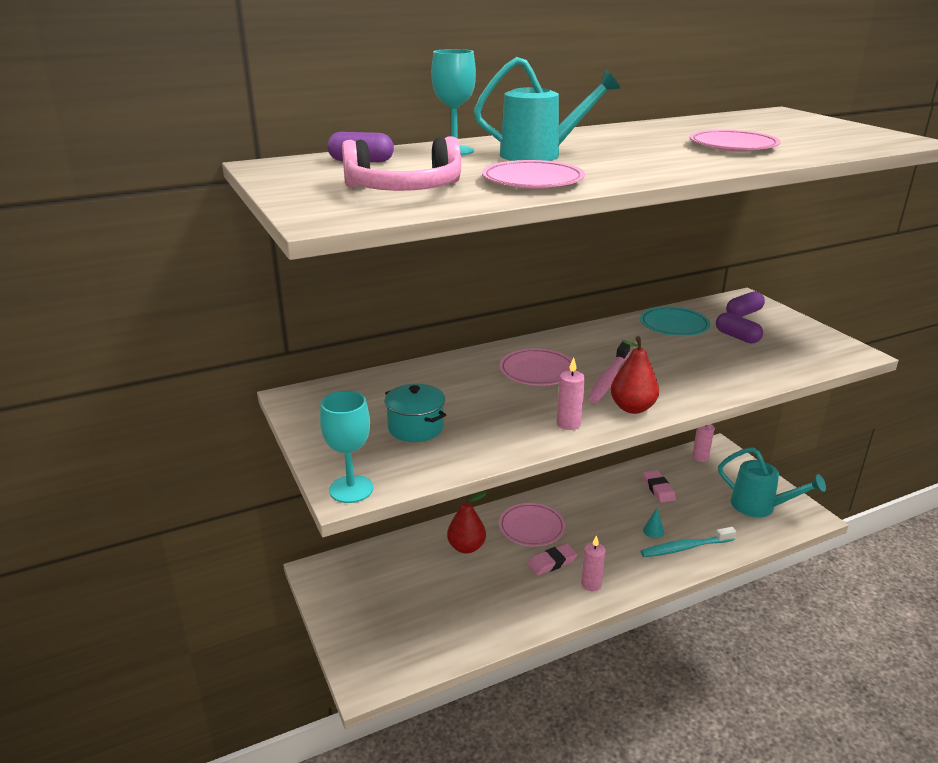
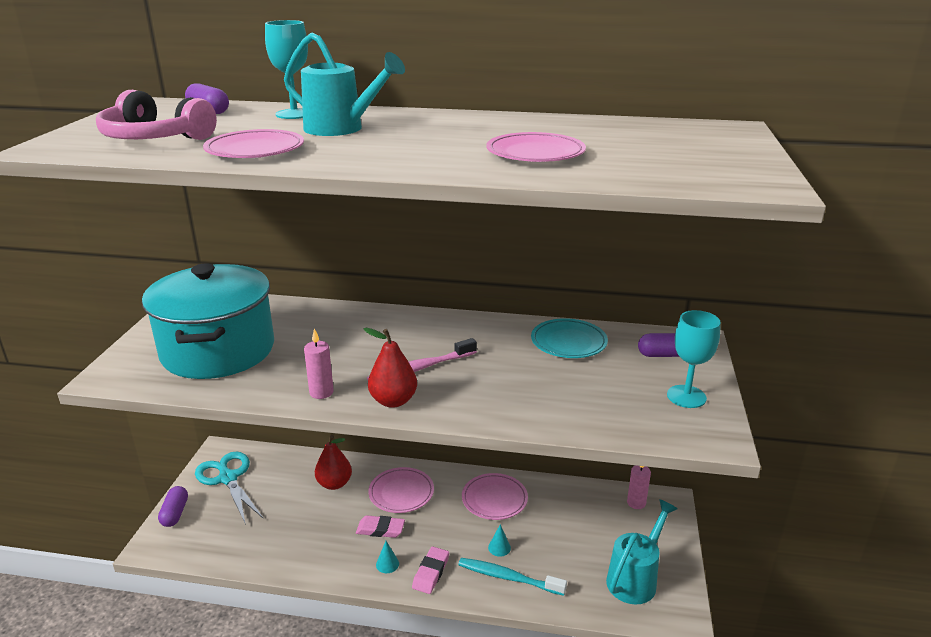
camera: 35 degrees right, 0 degrees up
(351, 489) = (109, 377): turquoise goblet -> turquoise goblet (686, 396)
(359, 590) = (228, 478): none -> turquoise scissors
(416, 428) = (218, 350): turquoise pot -> turquoise pot, size x2.23
(537, 371) = (376, 340): pink plate -> pink plate (494, 499)
(591, 584) = (387, 564): pink candle -> turquoise cone
(658, 489) = (554, 513): pink eraser -> pink eraser (431, 572)
(737, 337) = (612, 375): purple capsule -> purple capsule (175, 513)
(759, 506) = (635, 578): turquoise watering can -> turquoise watering can turned 120 degrees counterclockwise

